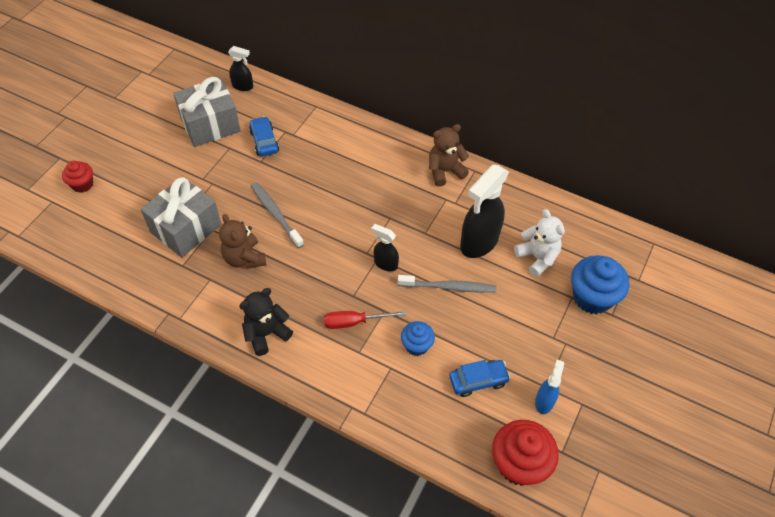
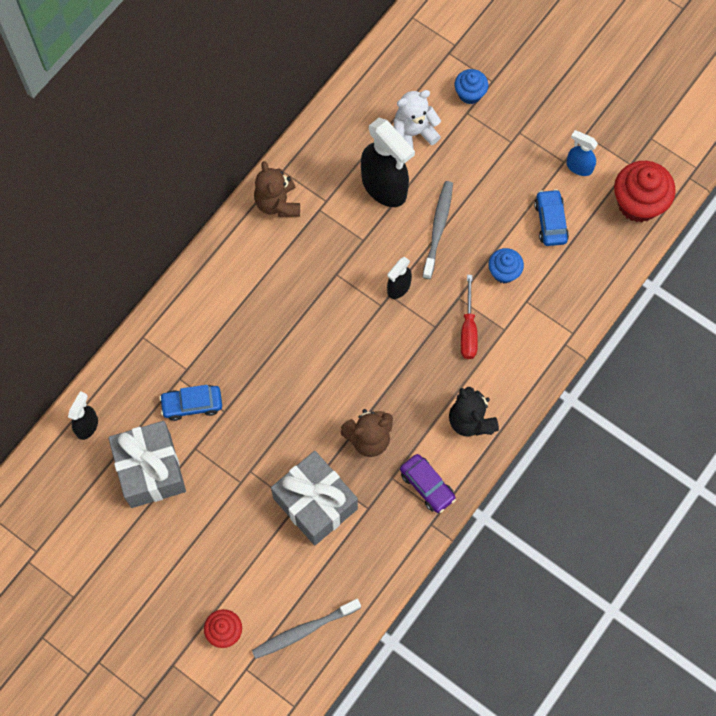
camera: 80 degrees left, 15 degrees up
(203, 306) = (427, 485): none -> purple car
(276, 214) = (311, 399): grey toothbrush -> grey toothbrush (304, 630)
(592, 297) = (470, 94): blue cupcake -> blue cupcake, size x0.57

